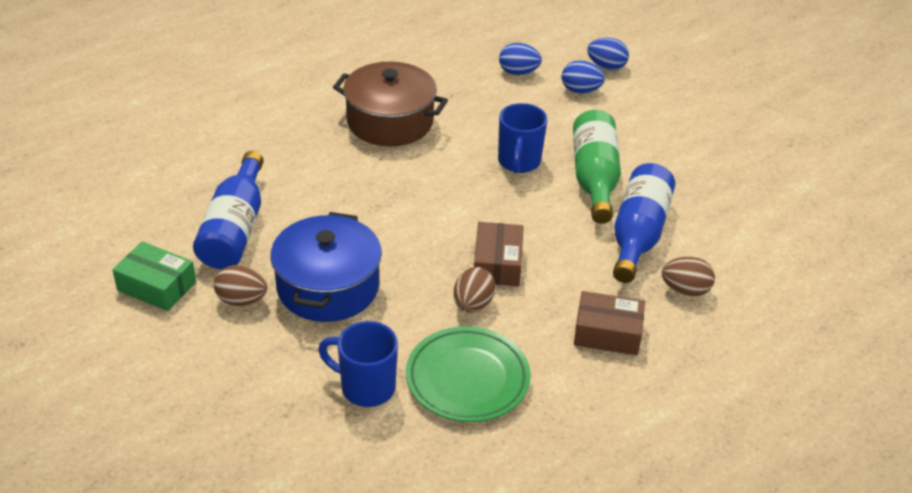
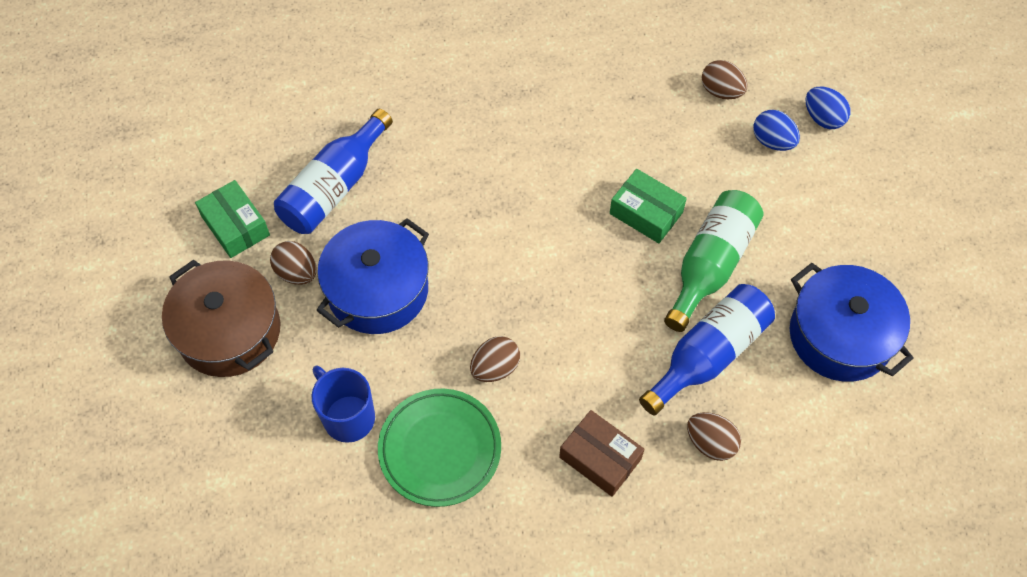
camera: 30 degrees right, 20 degrees up
(390, 121) = (550, 109): brown pot -> brown pot (229, 331)
(497, 264) = (547, 330): brown box -> none
(518, 72) = (721, 91): blue egg -> brown egg
(519, 162) = (646, 213): blue mug -> green box
(724, 189) = (840, 336): none -> blue pot

